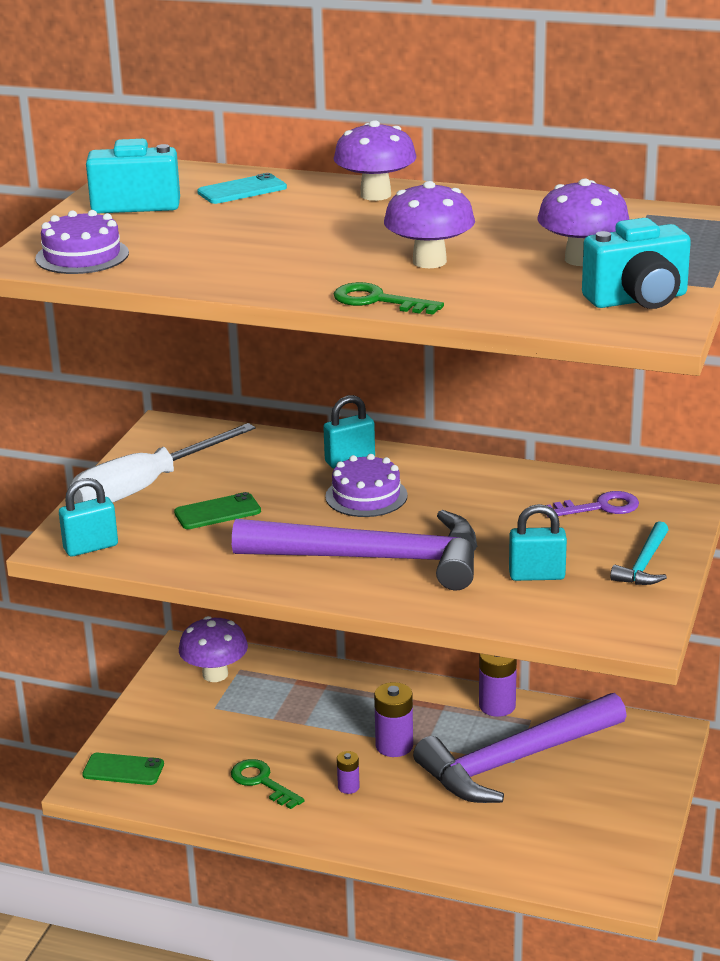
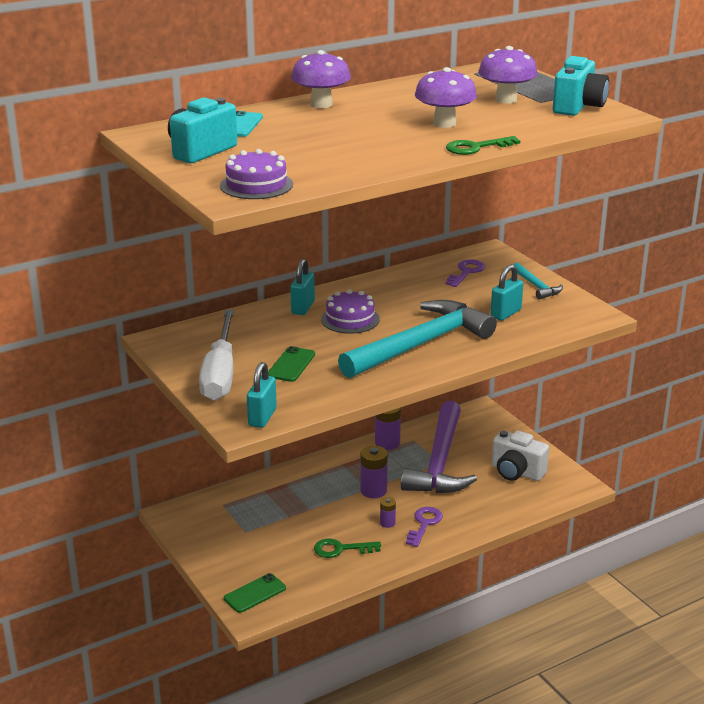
camera: 50 degrees left, 0 degrees up
(215, 674) = (213, 515): purple mushroom -> none
(374, 559) = (420, 344): purple hammer -> turquoise hammer
(380, 813) = (424, 524): none -> purple key
(578, 827) = (516, 472): none -> white camera

